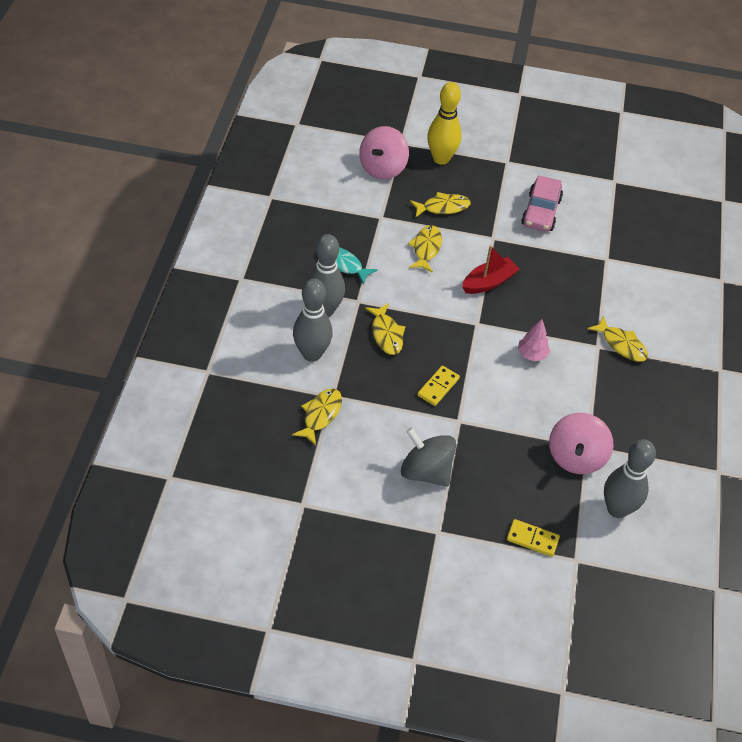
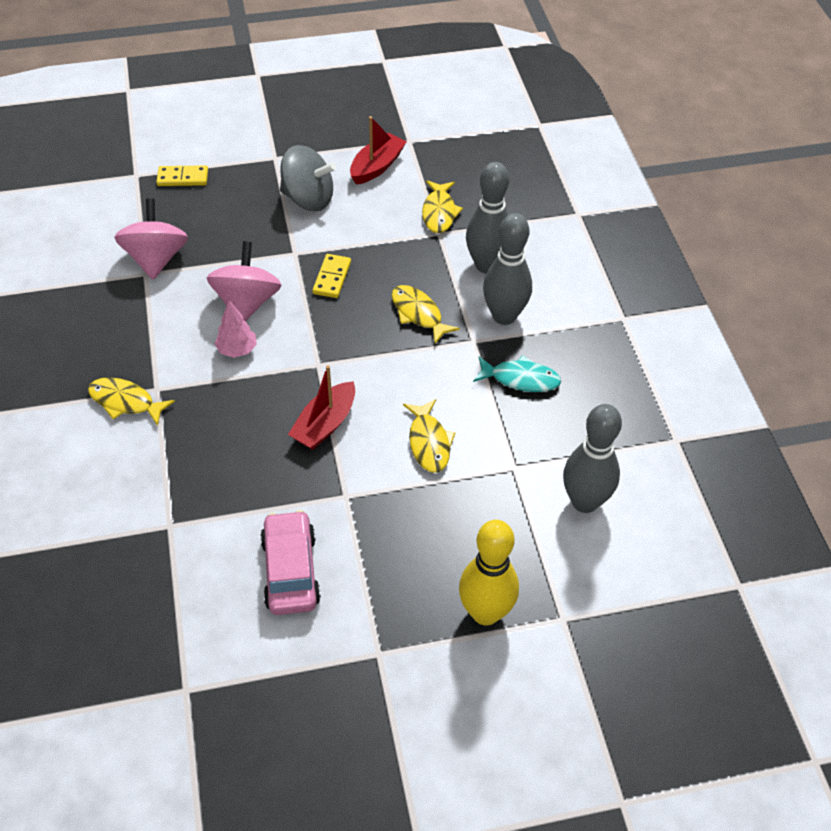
camera: 160 degrees right, 0 degrees up
(348, 484) = (377, 166): none -> red boat
(382, 168) = (561, 554): pink spinning top -> pink spinning top (247, 302)
(443, 207) = (438, 519): yellow fish -> none
(617, 509) = (102, 226): grey bowling pin -> grey bowling pin (584, 501)

